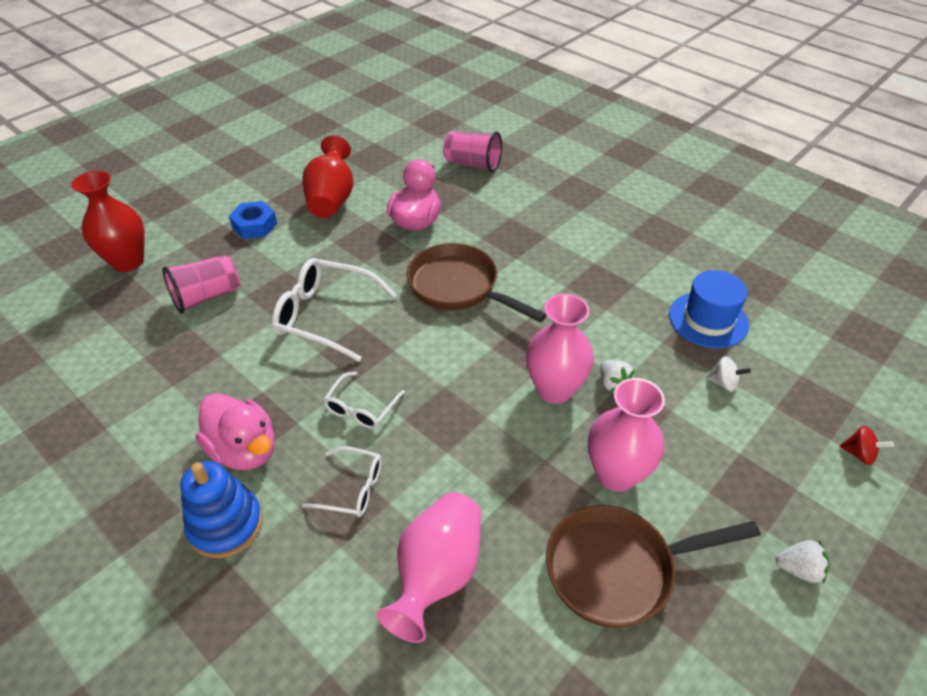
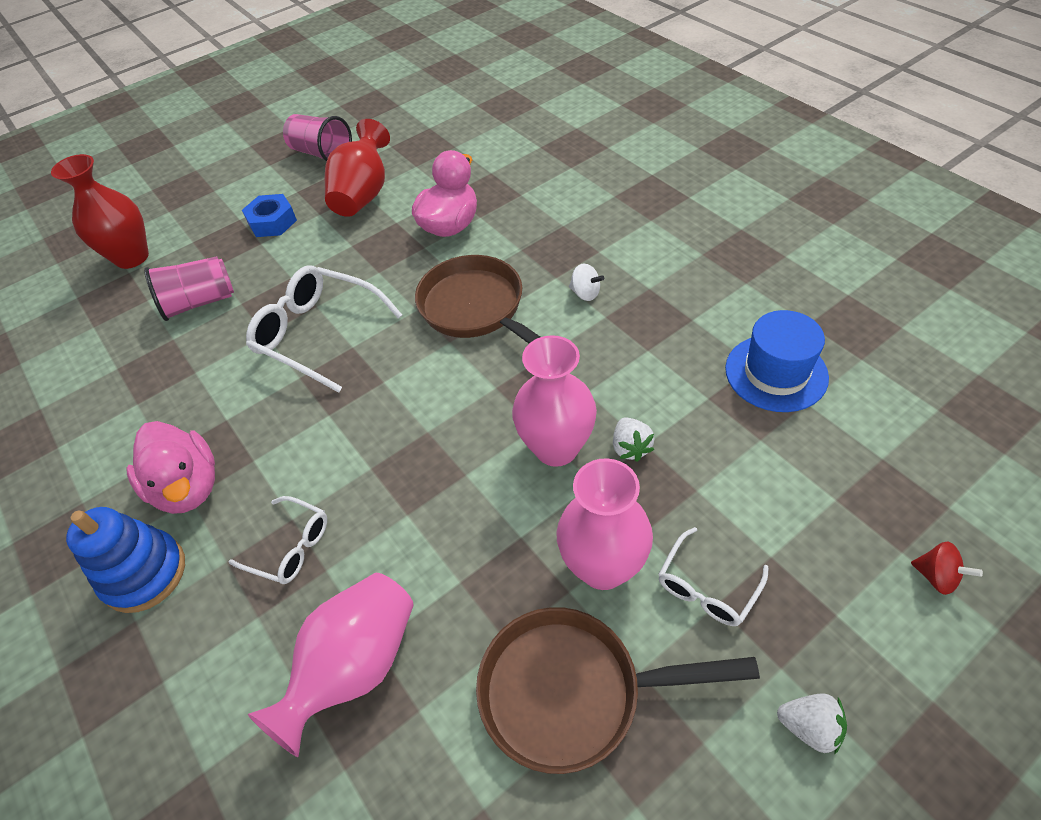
camera: 15 degrees right, 5 degrees up
(361, 408) = (326, 450): white glasses -> white glasses (707, 587)
(472, 164) = (535, 157): pink cup -> pink cup (322, 154)
(723, 383) = (774, 459): white spinning top -> white spinning top (585, 293)

